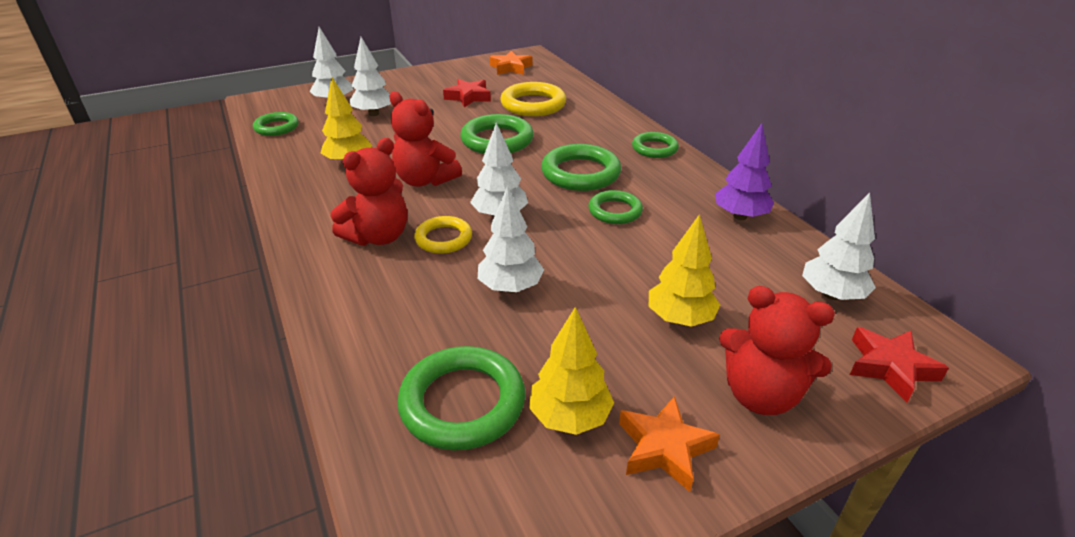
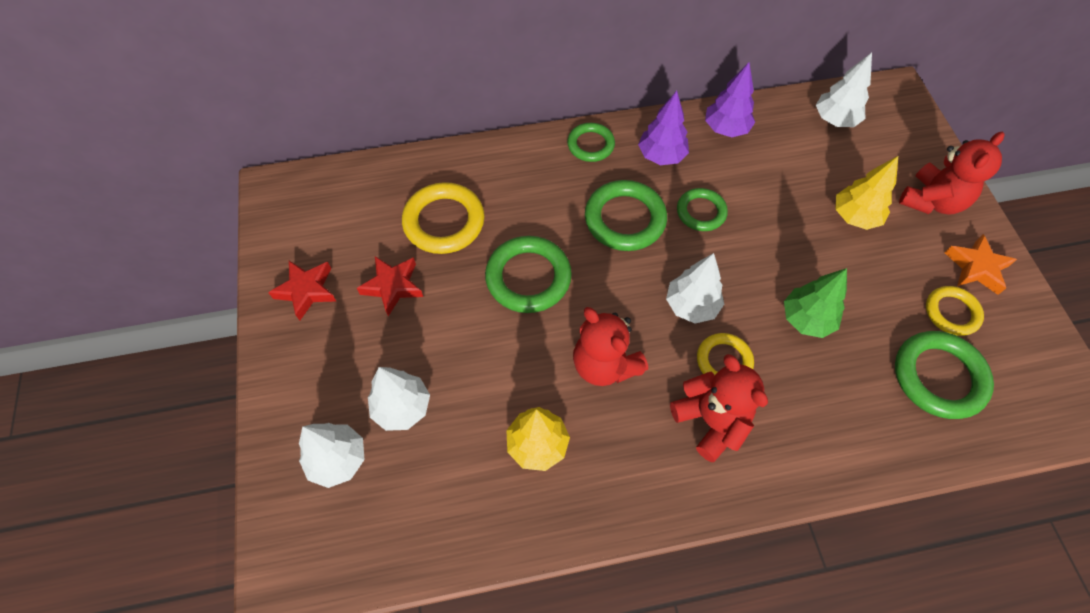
camera: 75 degrees left, 25 degrees up
(276, 127) = (400, 542): green ring -> none
(425, 180) = (604, 364): red teddy bear -> red teddy bear turned 90 degrees clockwise
(510, 68) = (314, 220): orange star -> none
(510, 287) = (806, 319): white tree -> green tree
(569, 417) = (951, 312): yellow tree -> yellow ring
(670, 183) = (661, 156): none -> purple tree
(890, 367) = (908, 126): red star -> red star (306, 291)

